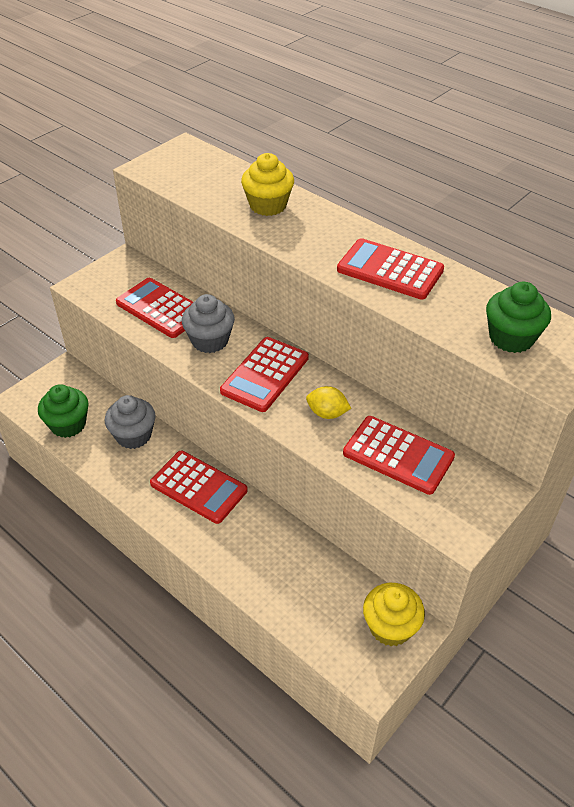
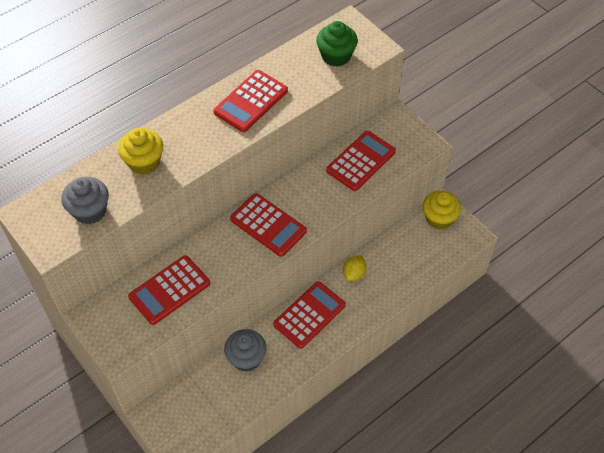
camera: 80 degrees left, 10 degrees up
(68, 425) = (222, 410): green cupcake -> none
(210, 340) = (220, 257): grey cupcake -> grey cupcake (90, 211)
(327, 413) = (315, 193): yellow lemon -> yellow lemon (354, 274)

